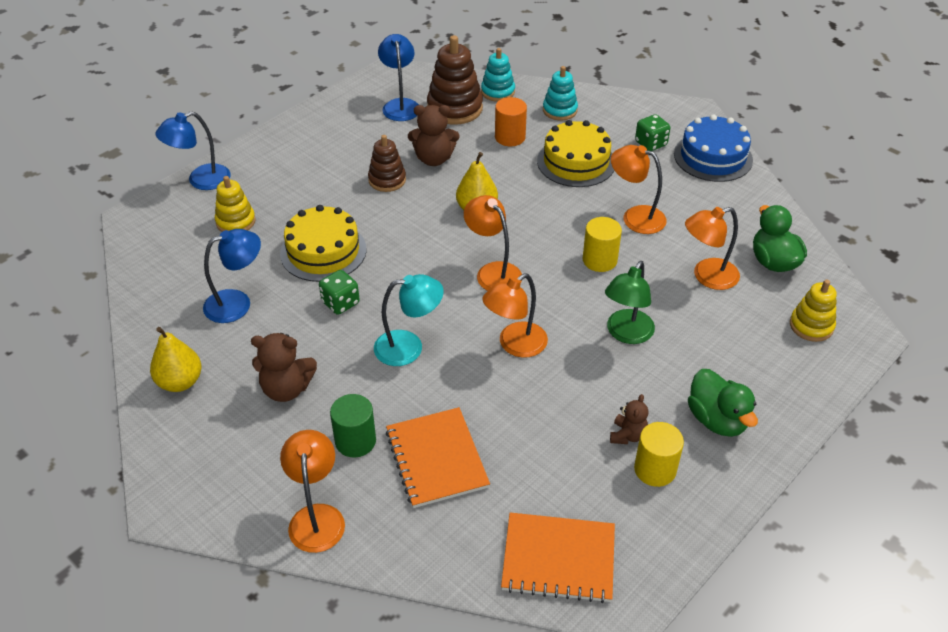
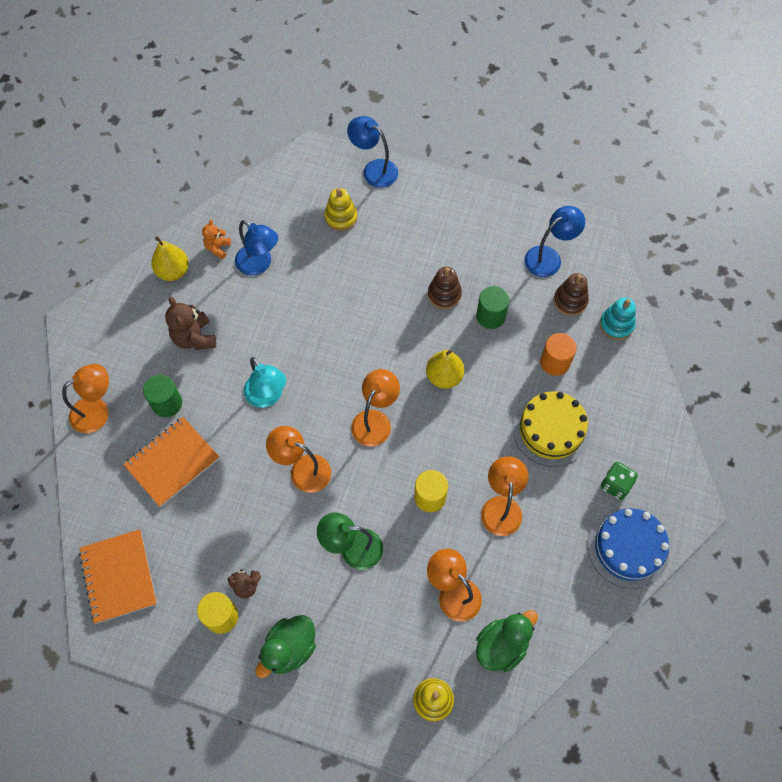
camera: 65 degrees right, 20 degrees up
(184, 332) = (218, 248): none -> orange teddy bear
(323, 251) = (338, 291): yellow cake -> none
(340, 303) = (290, 330): green dice -> none
(434, 159) = (490, 316): brown teddy bear -> green cylinder
(455, 108) = (570, 301): brown stacking toy -> brown stacking toy, size x0.62
(560, 110) = (620, 387): turquoise stacking toy -> none

